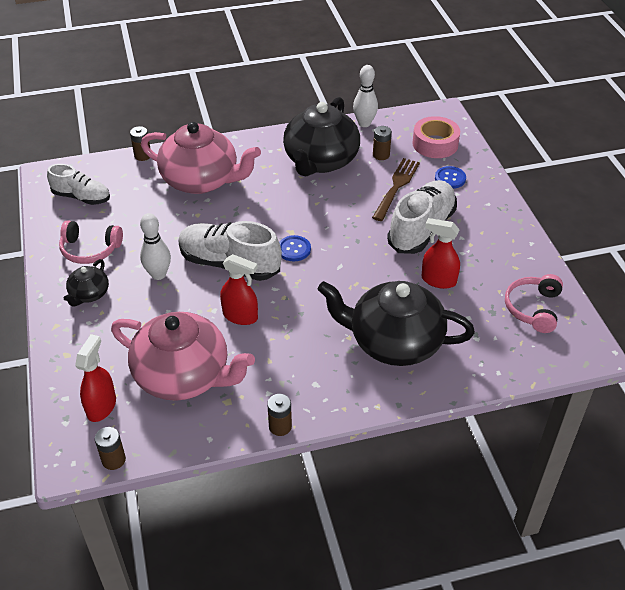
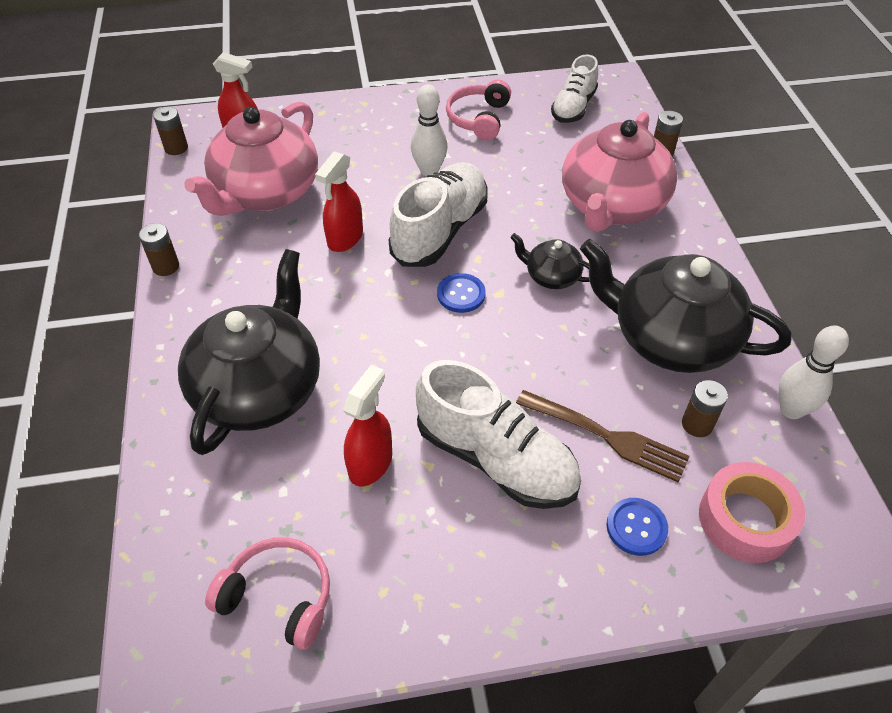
camera: 95 degrees right, 5 degrees up
(89, 294) = (406, 121): black teapot -> black teapot (551, 276)

